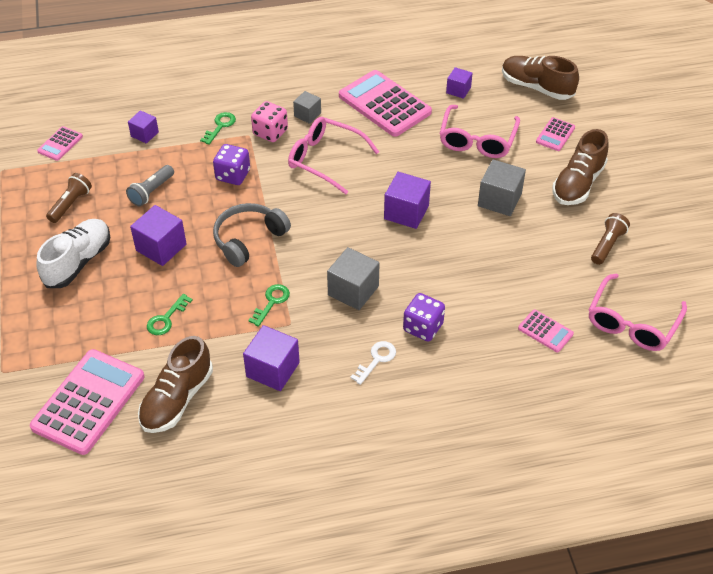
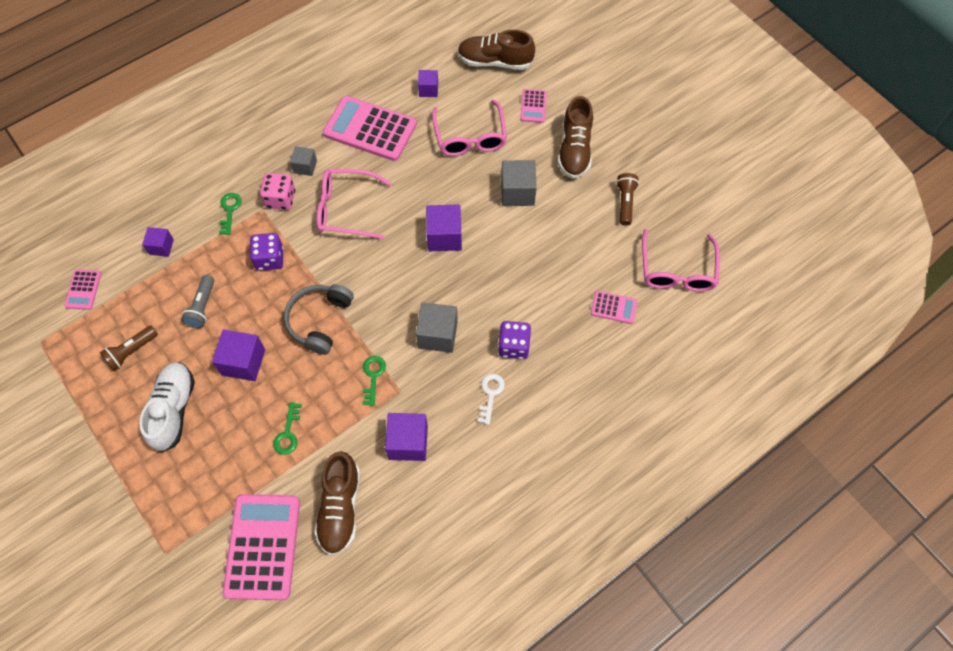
camera: 25 degrees left, 15 degrees up
(71, 204) = (131, 351): brown flashlight -> brown flashlight turned 135 degrees counterclockwise

